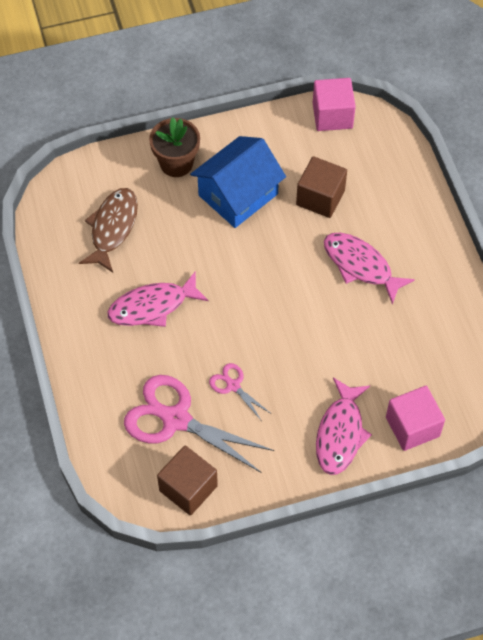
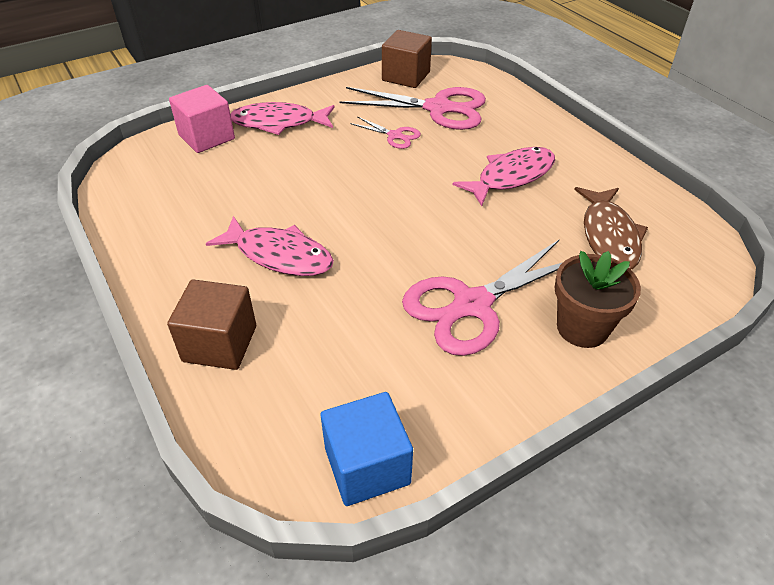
camera: 165 degrees right, 15 degrees down
(238, 195) = (472, 305): blue house -> pink scissors
(320, 198) = (353, 325): brown cube -> brown cube (220, 343)
(332, 115) = (367, 466): pink cube -> blue cube
(340, 433) = (279, 123): pink fish -> pink fish turned 90 degrees counterclockwise

